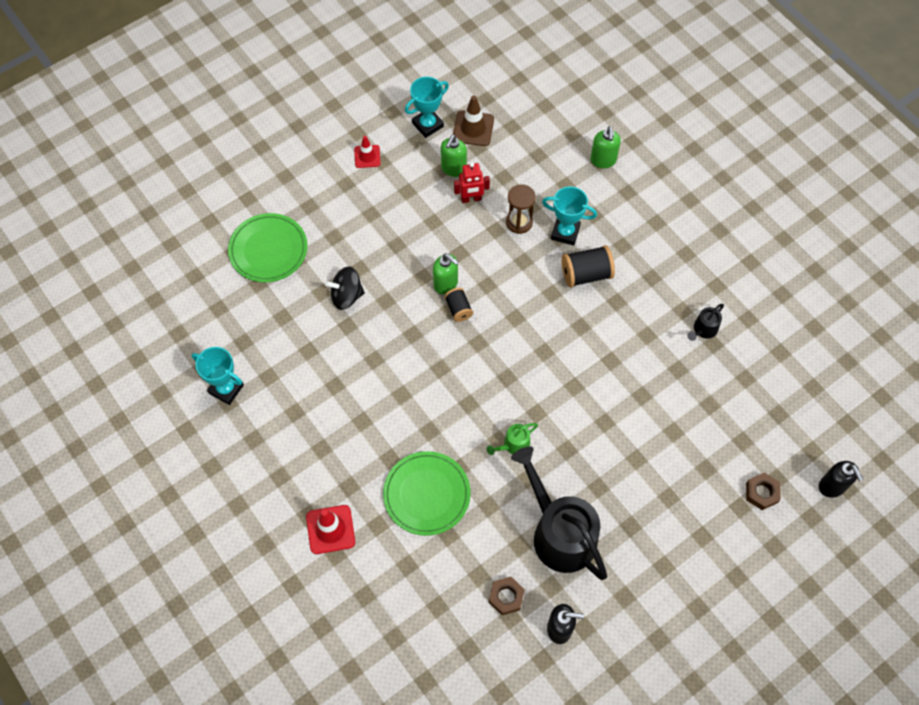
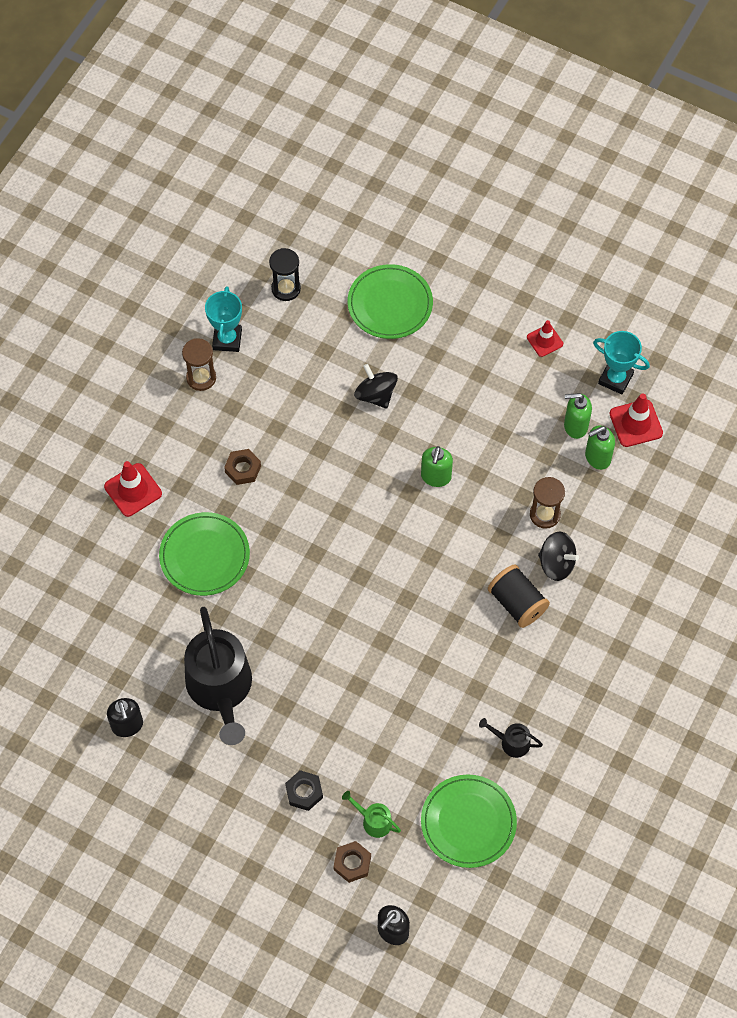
camera: 65 degrees right, 0 degrees up
(205, 322) = (286, 288): none -> black hourglass
(251, 426) = (201, 378): none -> brown hourglass
(458, 309) = (413, 500): black spool -> none
(471, 199) = (548, 458): red robot -> none
(473, 128) = (636, 423): brown traffic cone -> red traffic cone
(506, 597) = (136, 666): brown nut -> brown nut (243, 469)
(513, 445) = (292, 611): green watering can -> green watering can (373, 821)
(559, 533) = (221, 688): black watering can -> black watering can turned 135 degrees clockwise
(565, 232) = (556, 564): turquoise trophy -> black spinning top
(603, 160) = (667, 566): green soap dispenser -> green soap dispenser (597, 457)
(683, 504) = (304, 792): none -> black nut
(759, 390) = (468, 822): none -> green plate

